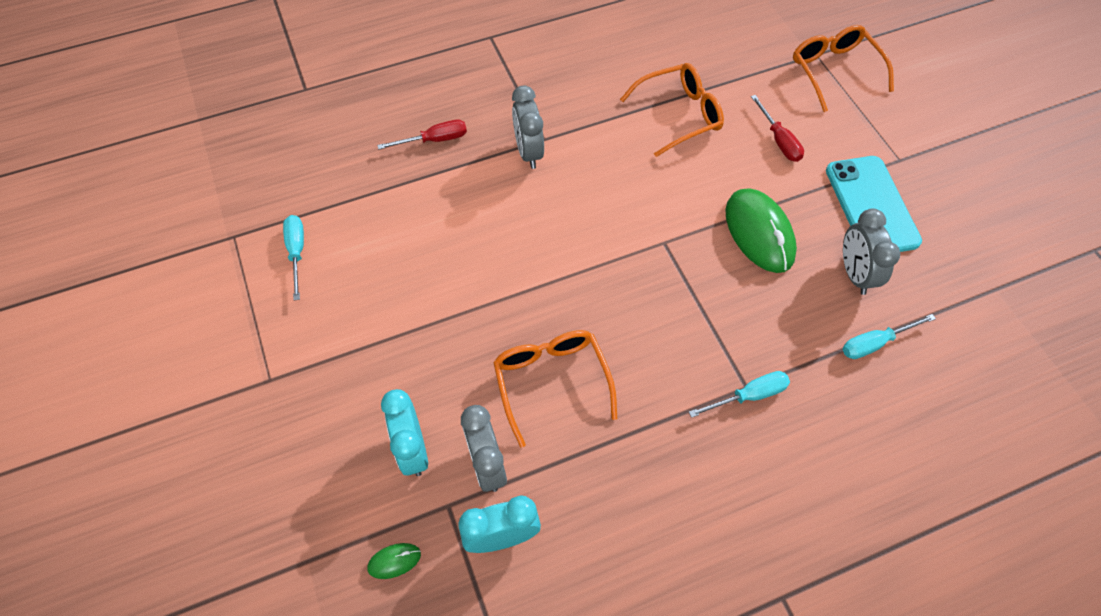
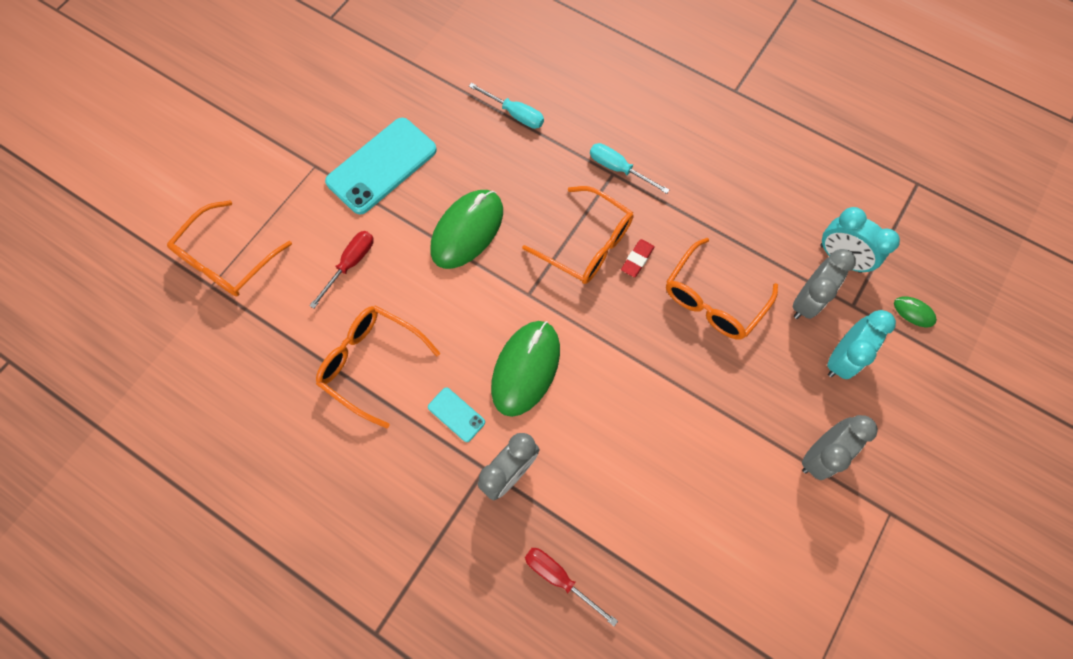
camera: 125 degrees left, 10 degrees up
(297, 252) = (775, 602): turquoise screwdriver -> none
(598, 143) = (456, 414): none -> turquoise phone
(599, 204) = (526, 368): none -> green mouse
(637, 346) = (637, 259): none -> red eraser
(683, 315) = (586, 243): none -> orange glasses
(854, 274) = (461, 150): grey clock -> grey clock (819, 454)

